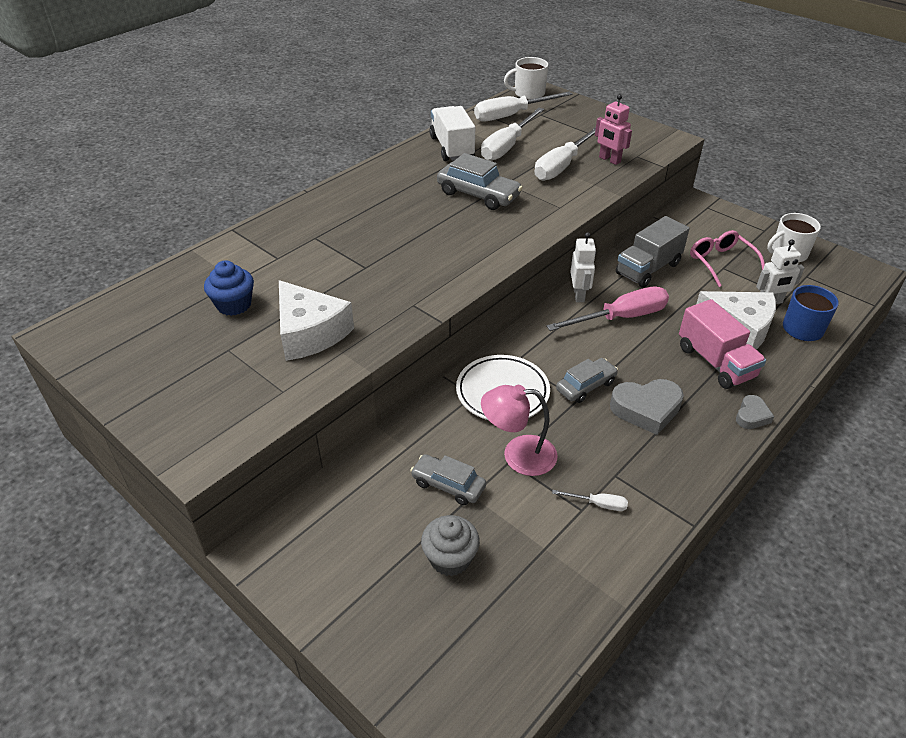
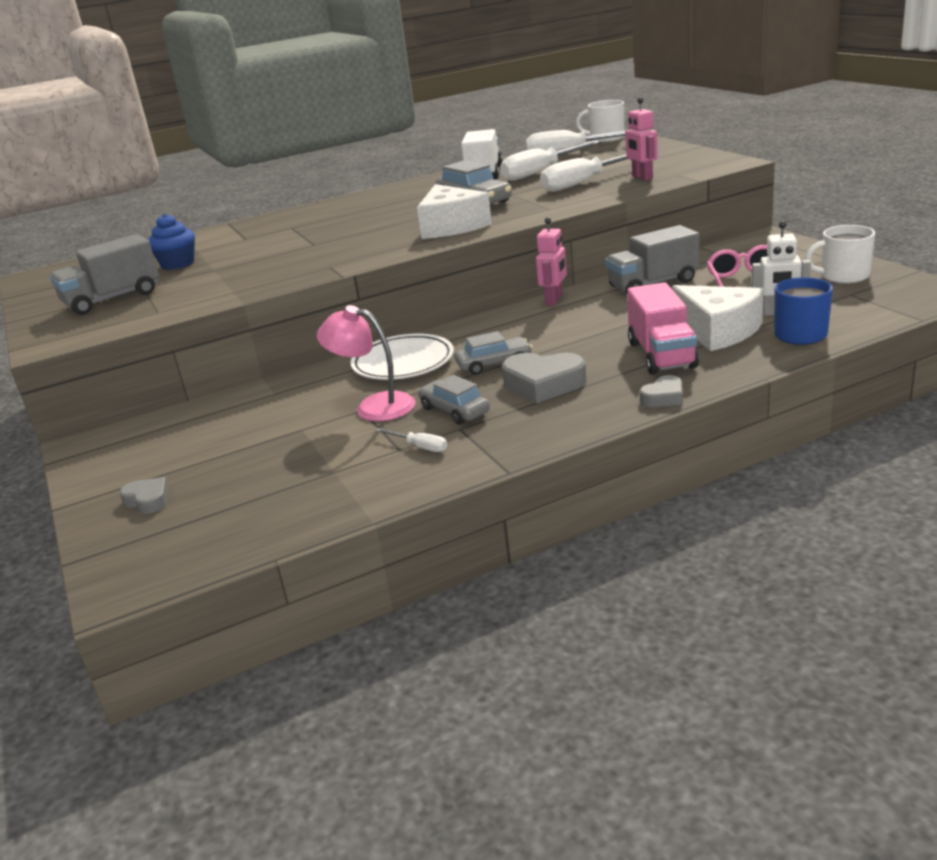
camera: 25 degrees right, 15 degrees down
(208, 372) = (113, 299): none -> grey truck
(310, 333) = (219, 280): white cheese -> white cheese (451, 226)
(394, 618) = (148, 500): none -> grey heart
(448, 485) = (286, 420): grey car -> grey car (454, 410)
(450, 558) = (237, 468): grey cupcake -> none
(579, 295) = (554, 300): white robot -> pink robot
(620, 318) = (584, 318): pink screwdriver -> none

